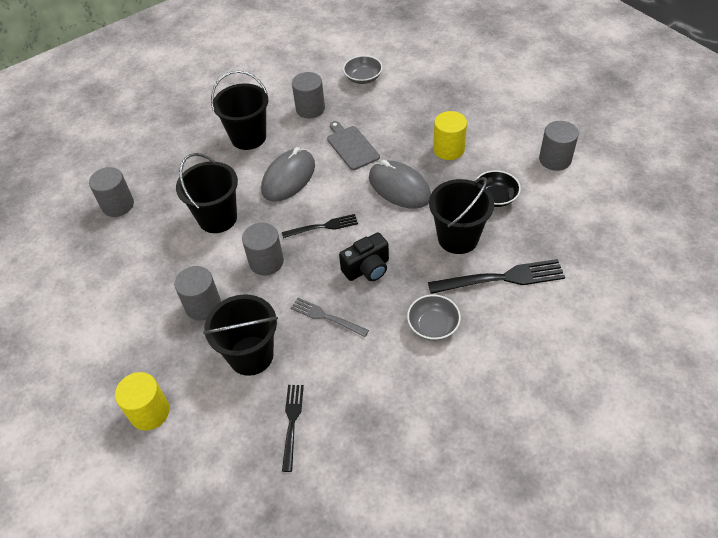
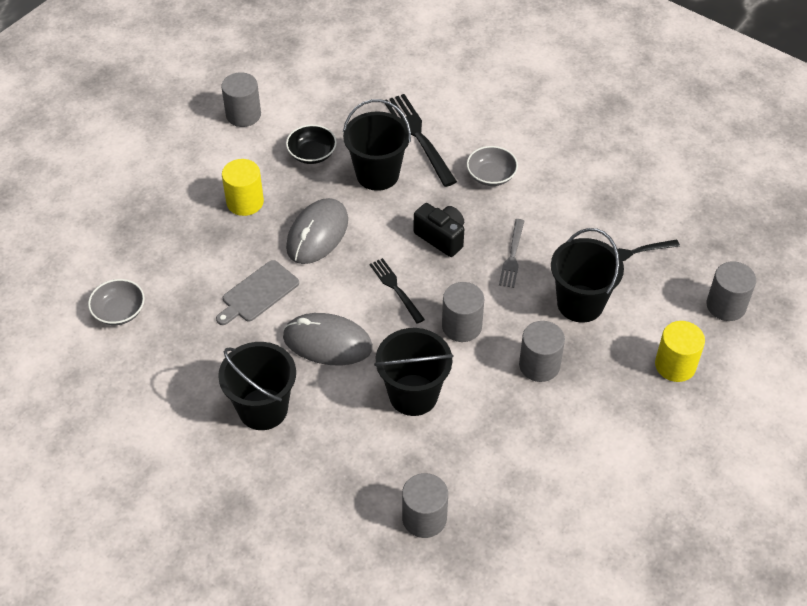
camera: 110 degrees left, 0 degrees up
(310, 109) = (193, 355): grey cylinder -> grey cylinder (726, 305)

